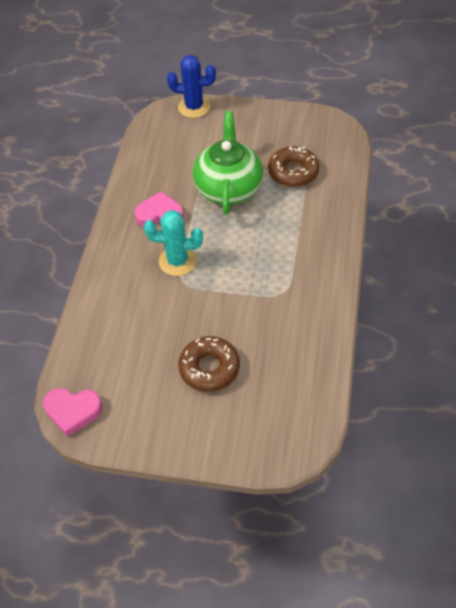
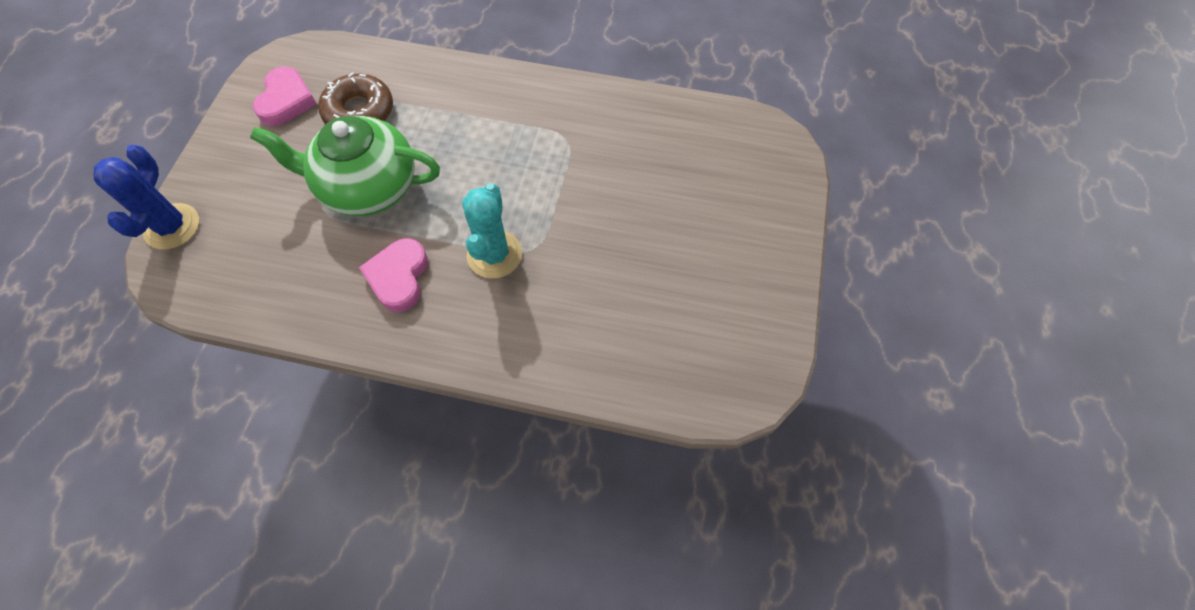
camera: 90 degrees left, 10 degrees up
(73, 411) = (741, 386): pink heart -> pink heart (286, 101)
(209, 368) = (675, 221): brown donut -> none

